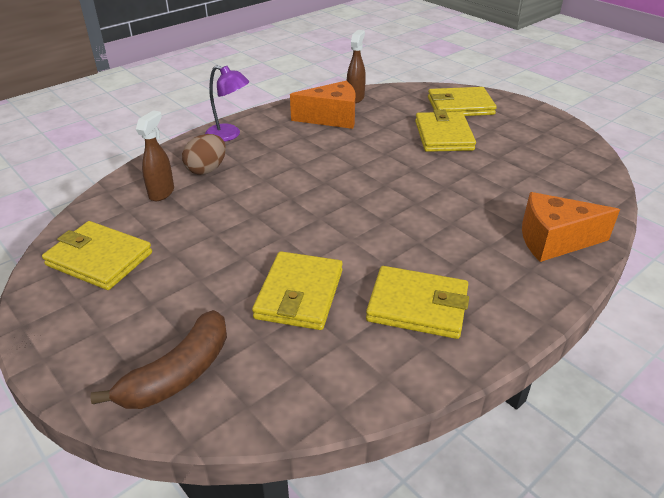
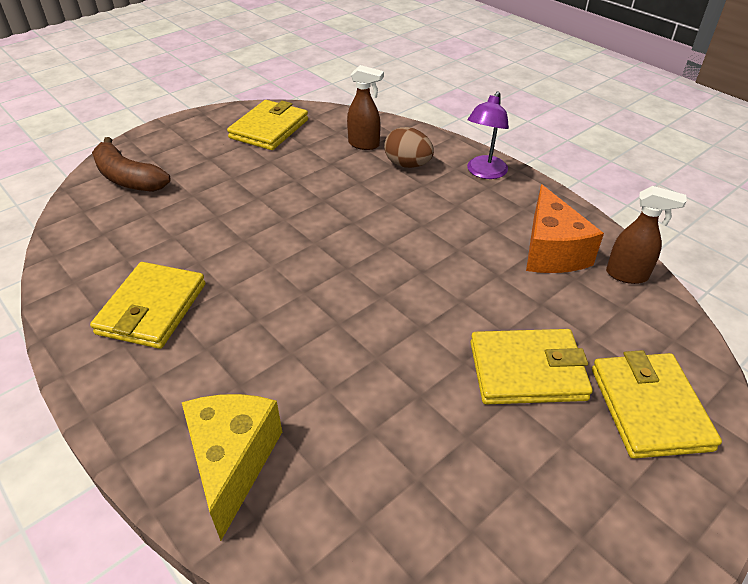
camera: 90 degrees right, 5 degrees up
(299, 294) = (195, 231): yellow wallet -> none
(554, 241) = (233, 462): orange cheese -> yellow cheese

